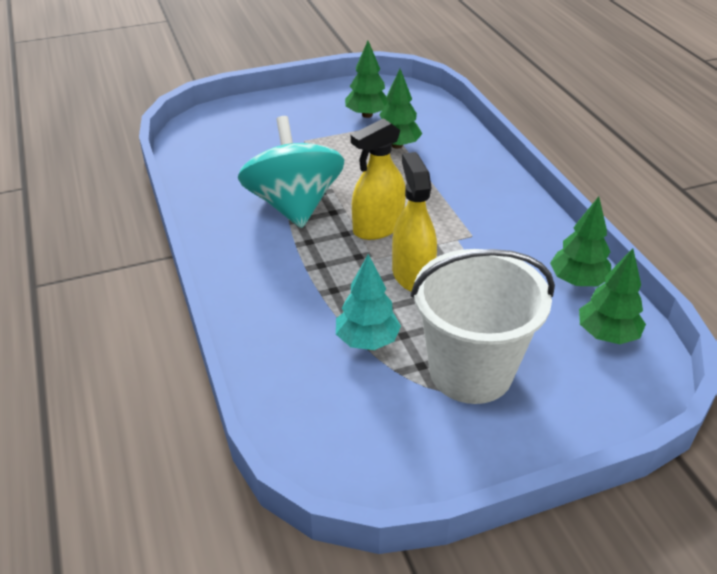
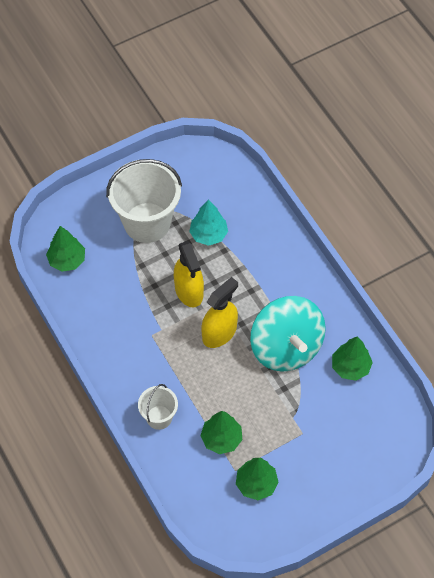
camera: 170 degrees right, 20 degrees up
(468, 167) = (159, 417): none -> white bucket
(577, 281) = (80, 302): green tree -> green tree (350, 367)

